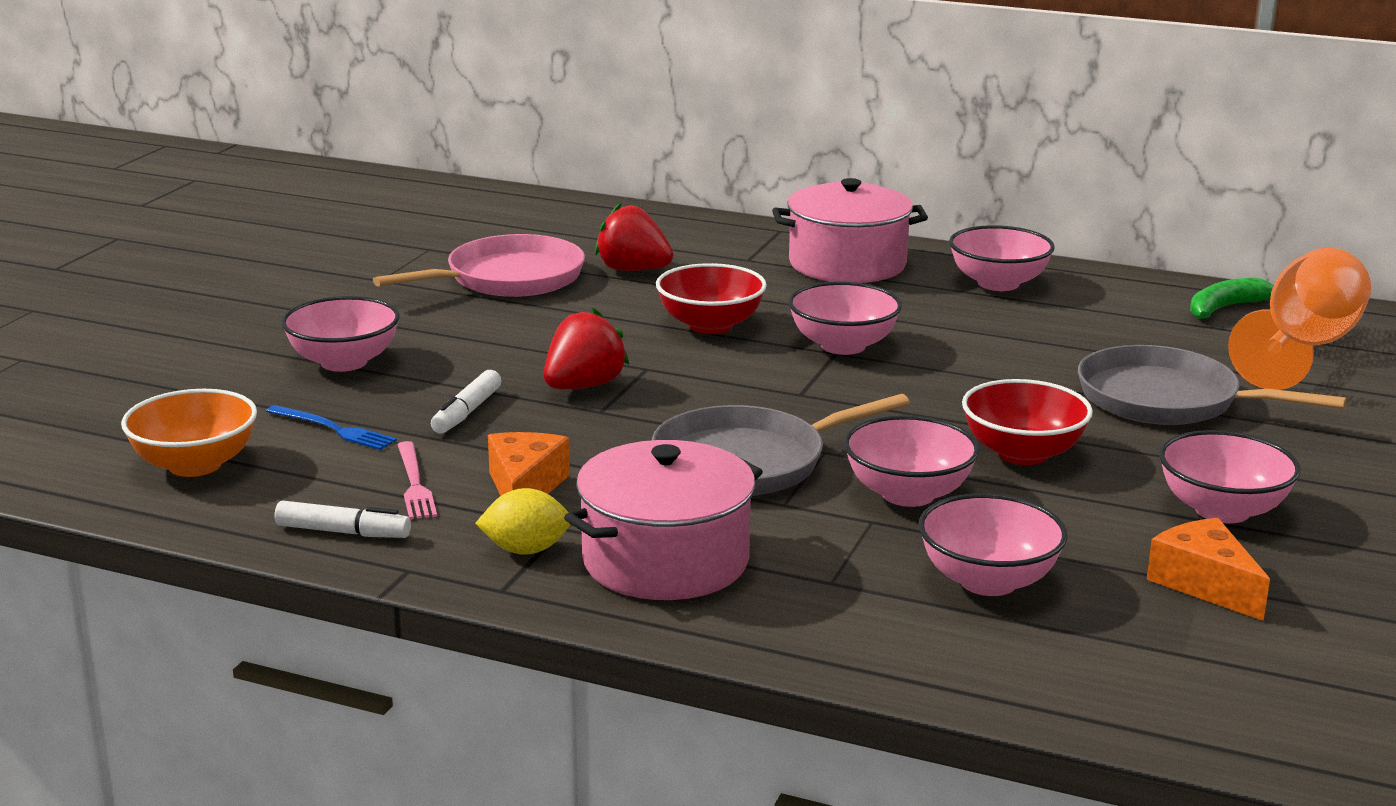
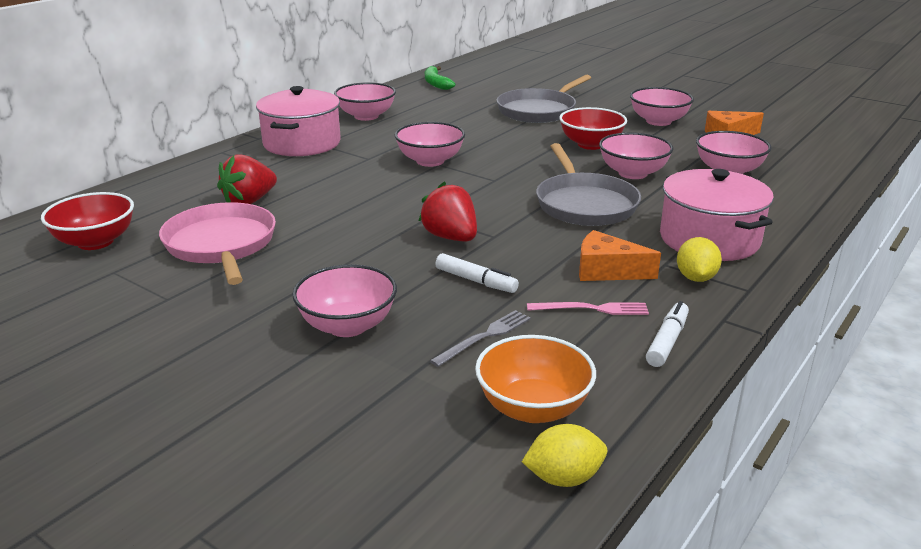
camera: 75 degrees left, 5 degrees up
(79, 487) = (563, 478): none -> yellow lemon
(334, 429) = (484, 337): blue fork -> grey fork
(710, 325) = (373, 190): red bowl -> red bowl (95, 242)
(1303, 348) = (492, 80): orange goblet -> none

